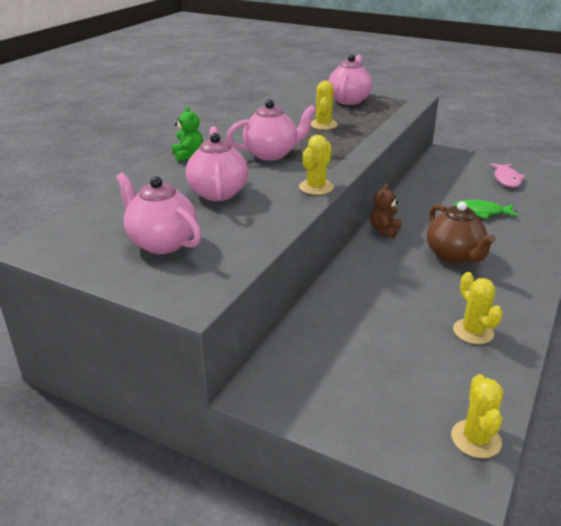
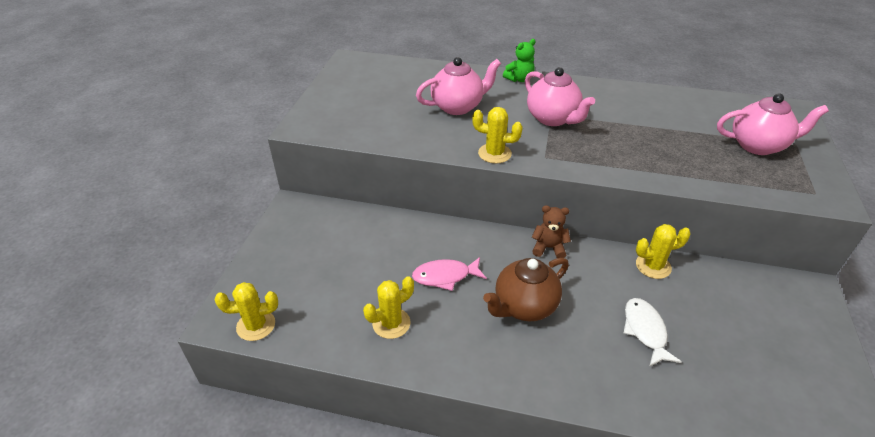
camera: 75 degrees right, 10 degrees up
(162, 243) = (369, 100): pink teapot -> none
(323, 125) = (656, 137): yellow cactus -> yellow cactus (653, 266)
(481, 212) = (645, 331): green fish -> white fish
(506, 179) = (775, 362): pink fish -> pink fish (445, 276)

